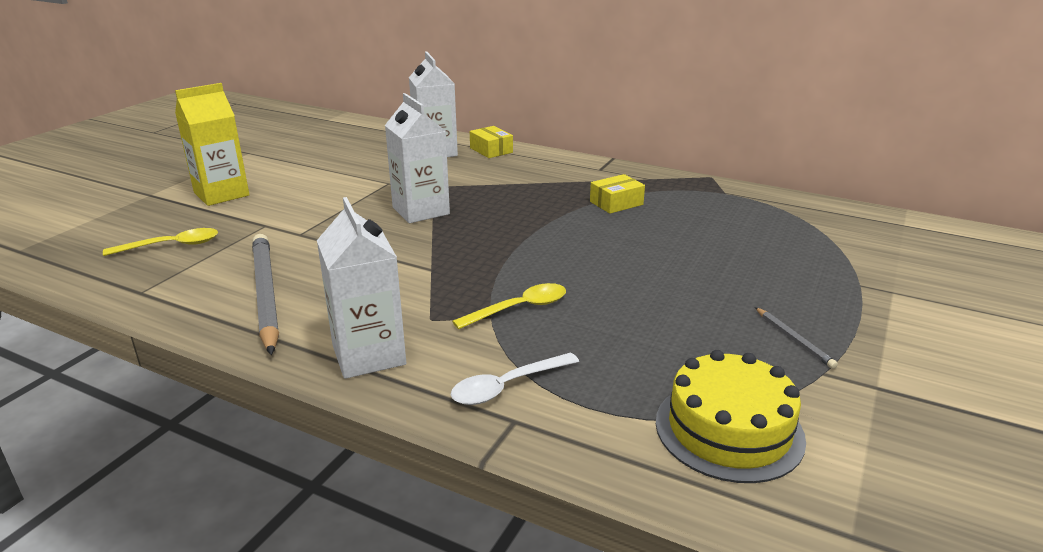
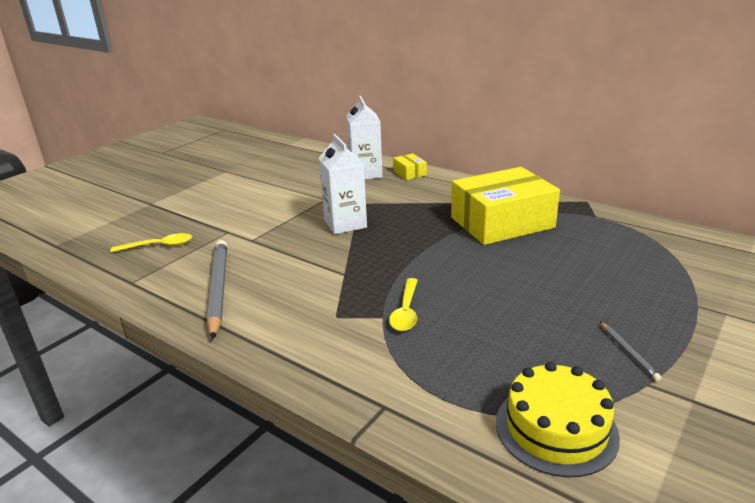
camera: 10 degrees right, 0 degrees up
(221, 194) = (201, 205): yellow carton -> none
(369, 355) = (284, 343): white carton -> none
(507, 386) = (384, 377): white spoon -> none
(519, 308) = (406, 311): yellow spoon -> yellow spoon turned 120 degrees clockwise
(616, 203) = (502, 222): yellow box -> yellow box, size x2.38

